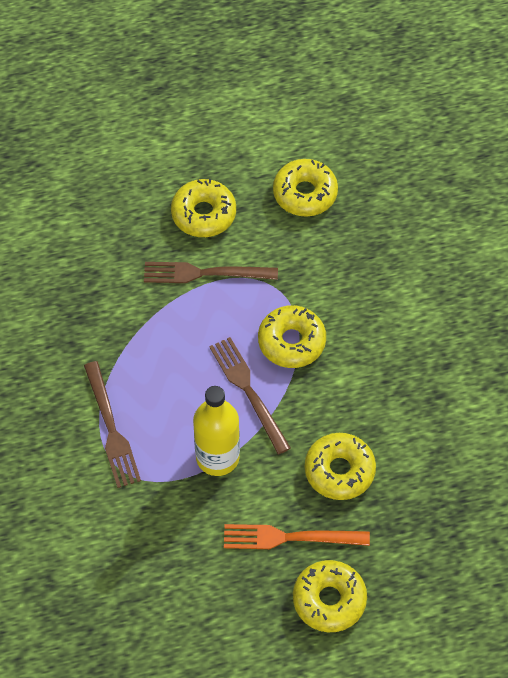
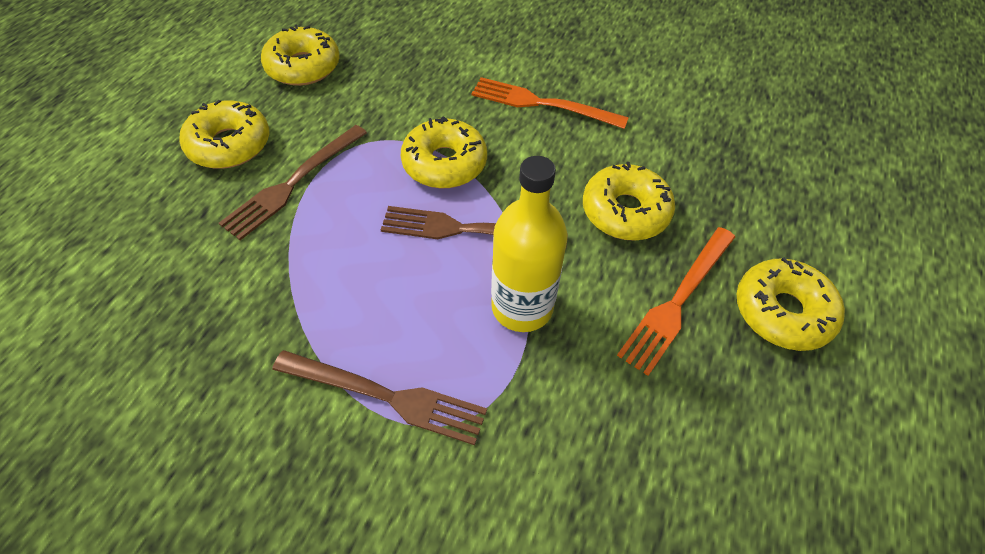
camera: 55 degrees left, 5 degrees down
(400, 362) = (542, 104): none -> orange fork

